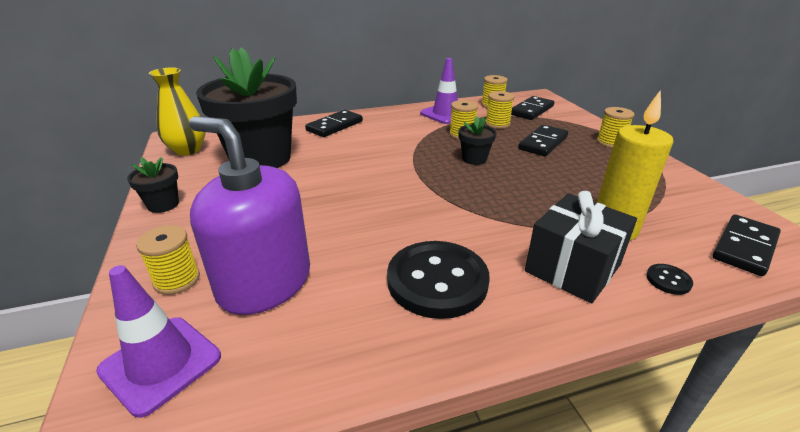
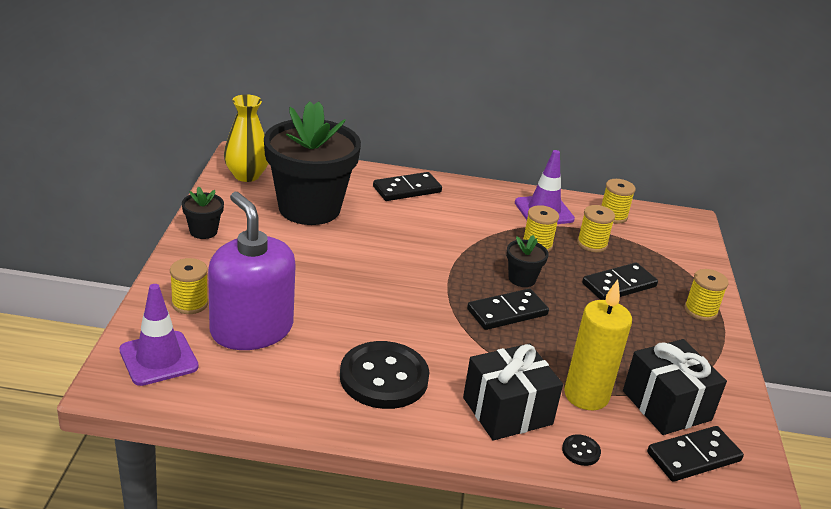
camera: 20 degrees right, 0 degrees up
(531, 110) = (654, 238): black domino -> black domino (507, 312)
(674, 214) = (666, 405): none -> black gift

